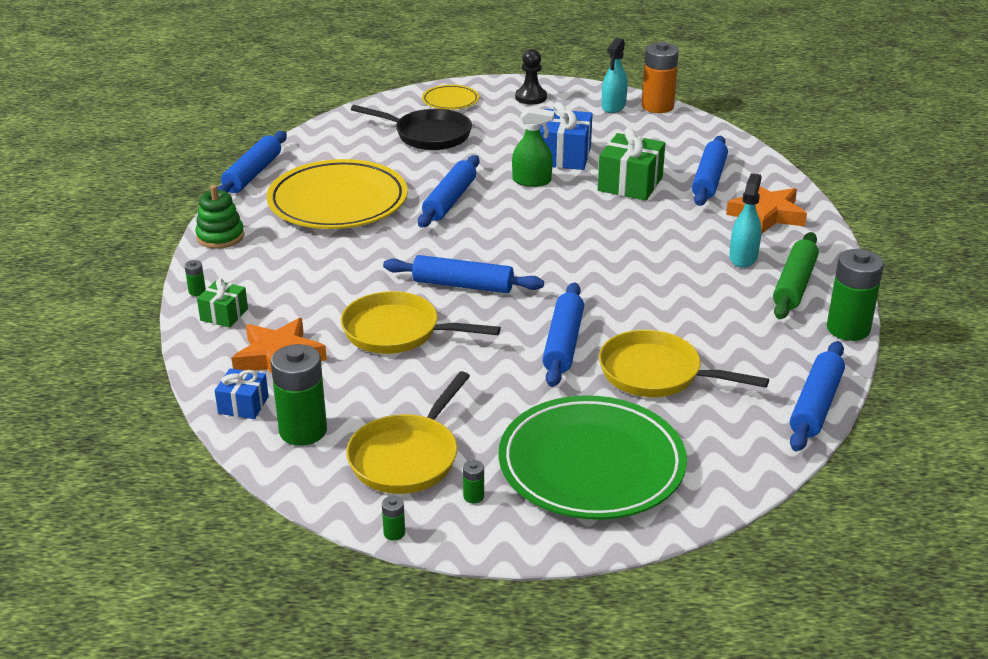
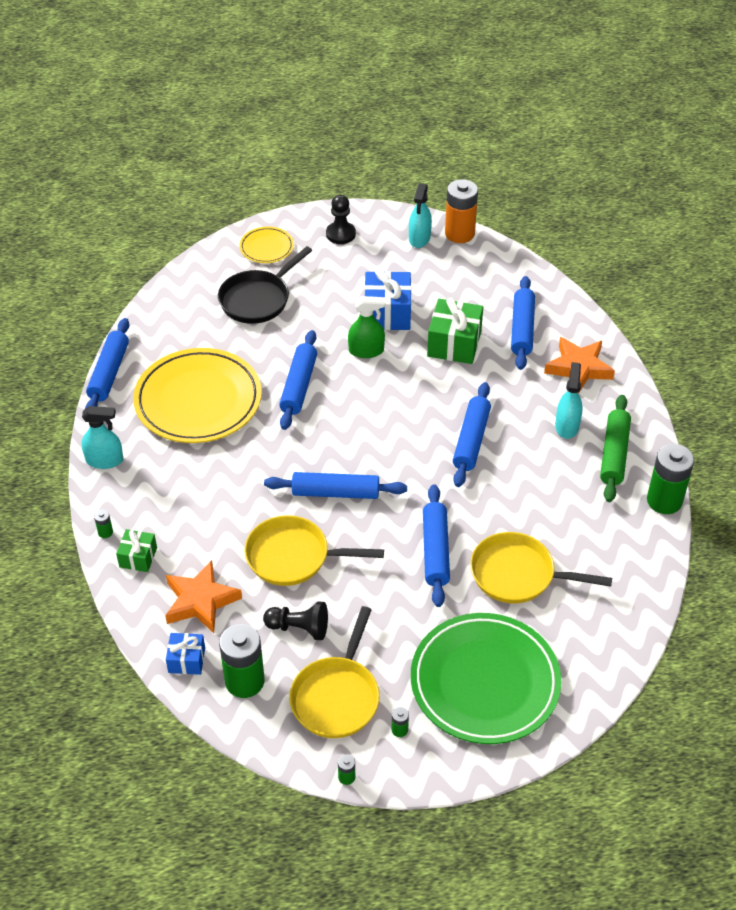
camera: 10 degrees left, 15 degrees up
(220, 237) = (104, 460): green stacking toy -> turquoise spray bottle
(383, 392) = (299, 628): none -> black pawn
(428, 135) = (258, 299): black pan -> black pan turned 120 degrees clockwise
(815, 405) = (649, 591): blue rolling pin -> blue rolling pin (471, 440)

